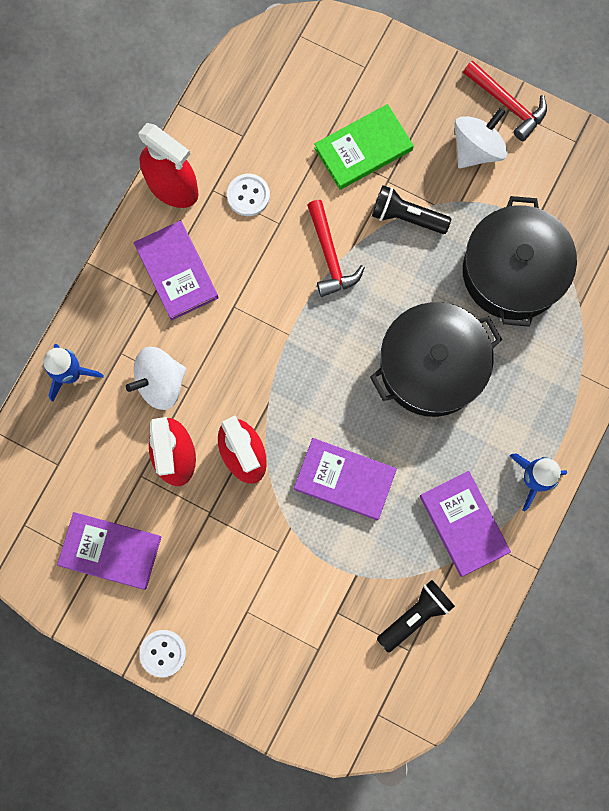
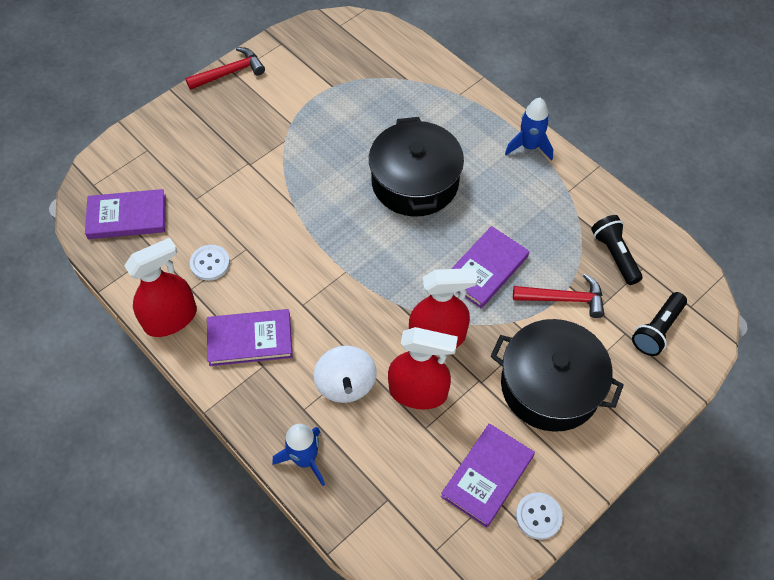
camera: 70 degrees left, 20 degrees down
(163, 653) = (596, 459): white button -> white button (538, 516)
(330, 255) = (292, 221): red hammer -> red hammer (563, 299)
(363, 149) = (214, 171): green book -> none
(407, 217) = (285, 160): black flashlight -> black flashlight (657, 330)
(463, 524) = (550, 200): purple book -> purple book (127, 217)
(476, 149) = (255, 101): white spinning top -> none
(512, 272) = (362, 109): black pot -> black pot (550, 386)

